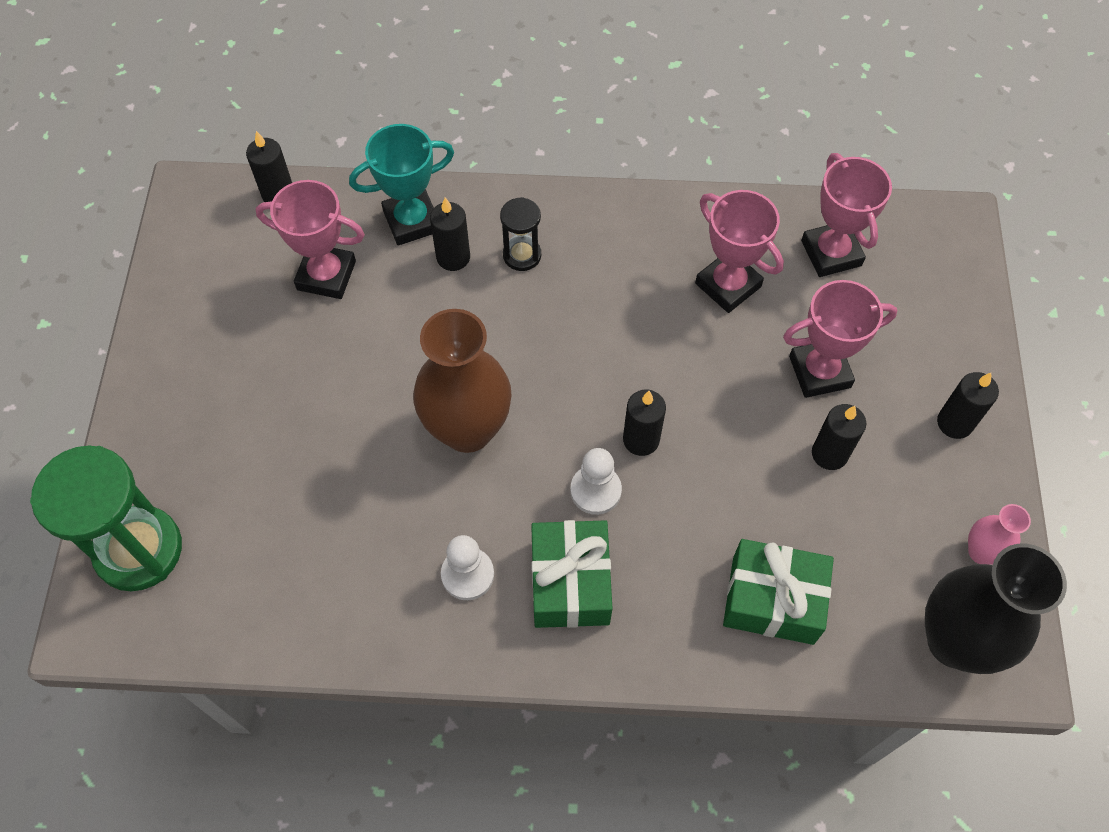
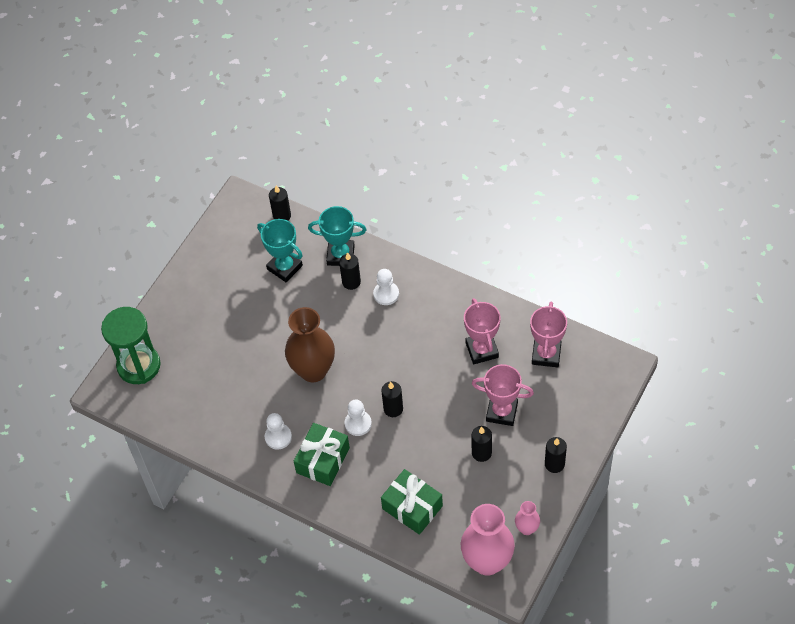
camera: 30 degrees right, 5 degrees down
(326, 275) = (284, 267): pink trophy -> turquoise trophy
(522, 255) = (386, 294): black hourglass -> white pawn
(955, 641) = (487, 561): black vase -> pink vase

